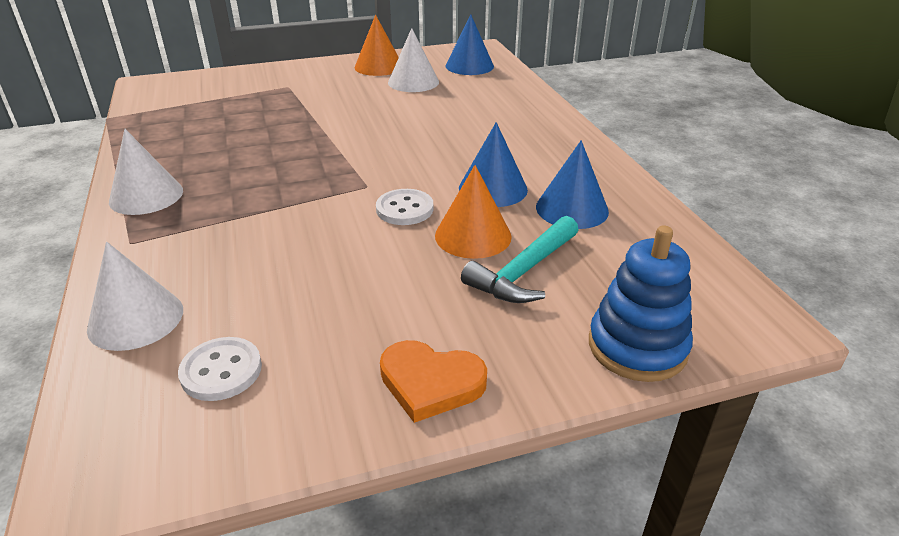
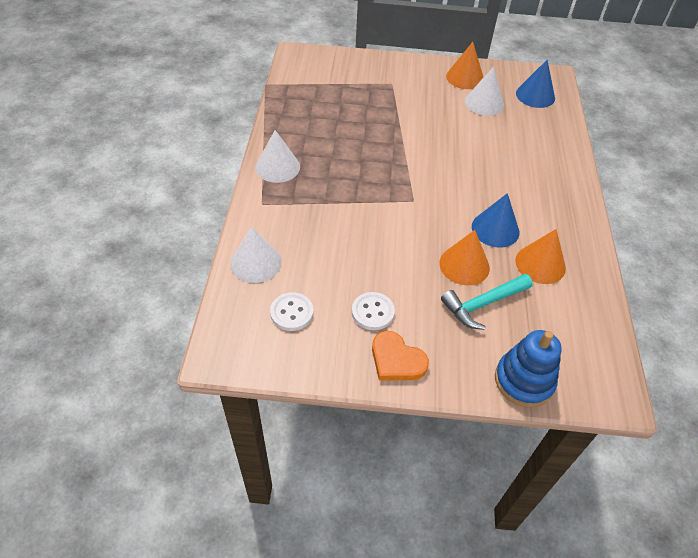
camera: 20 degrees right, 15 degrees up
(404, 209) = (430, 229): white button -> white button (372, 312)
(572, 209) = (540, 264): blue cone -> orange cone

